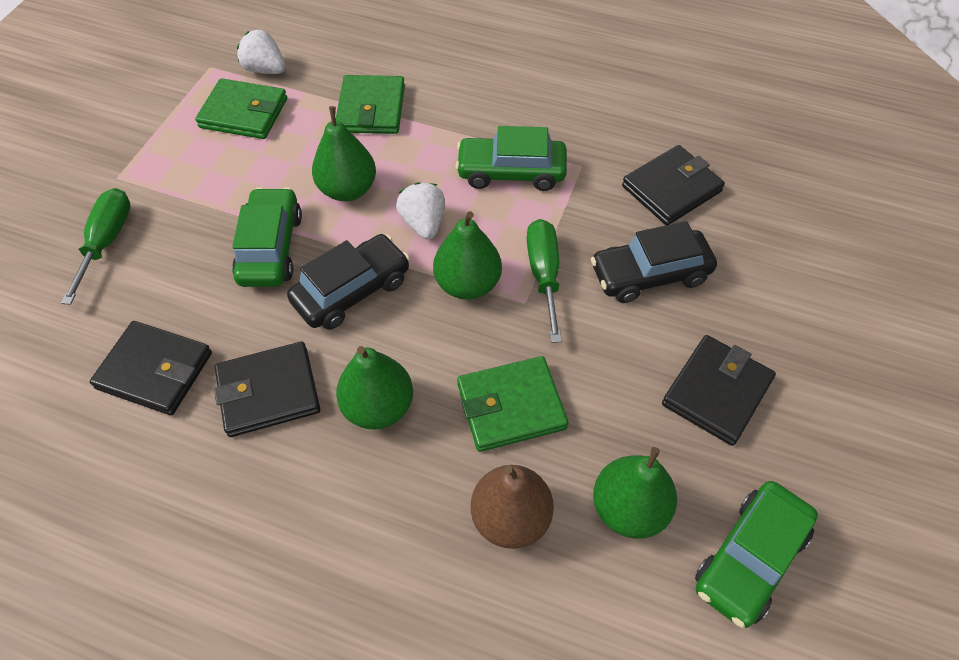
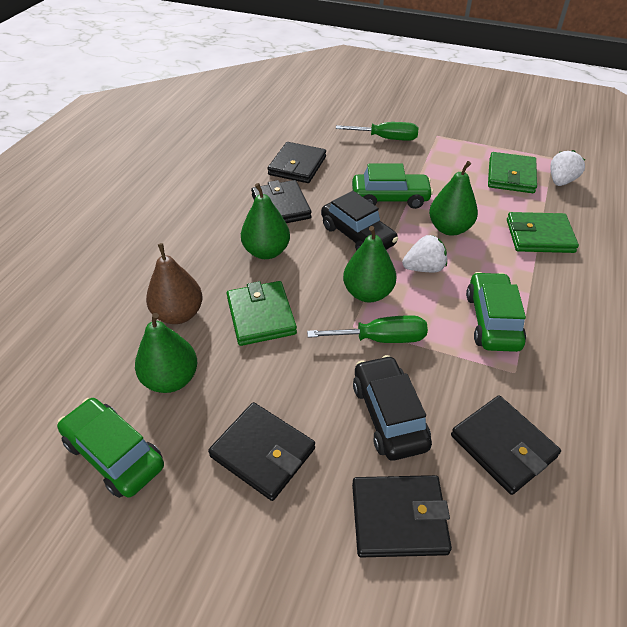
camera: 90 degrees right, 10 degrees down
(762, 274) = (399, 518): none -> black wallet

